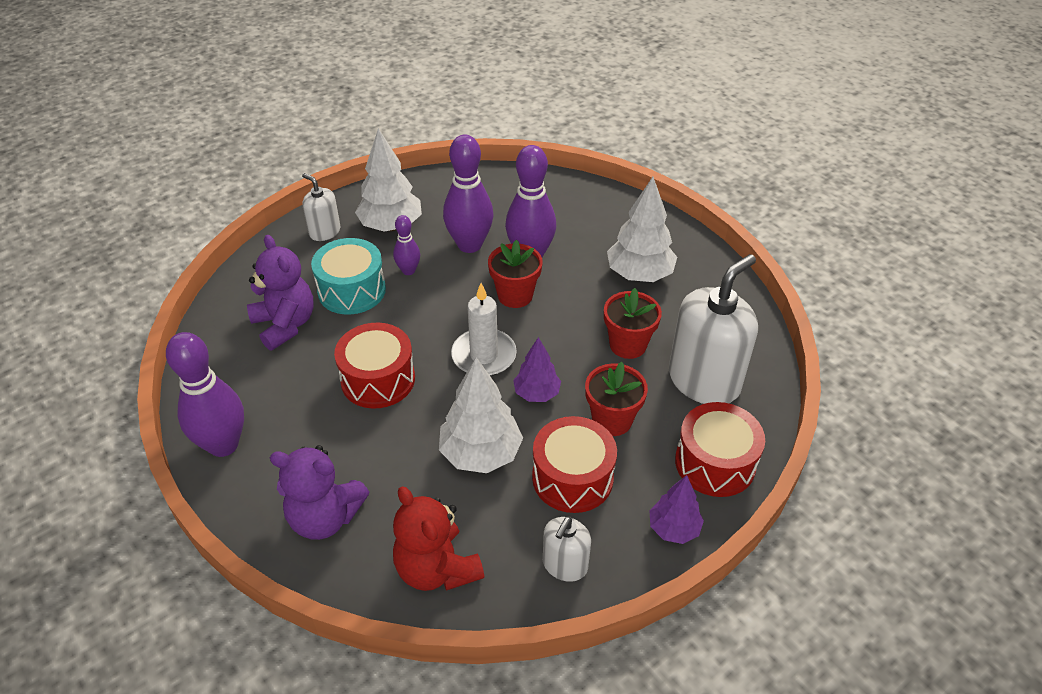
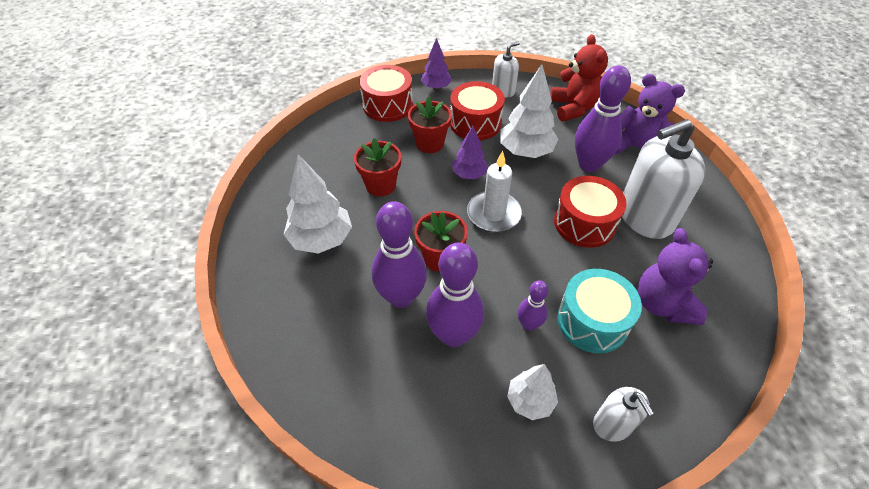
camera: 155 degrees left, 5 degrees up
(223, 445) = (710, 213): purple bowling pin -> purple bowling pin (589, 165)
(391, 226) = (530, 400): white tree -> white tree, size x0.61
(704, 381) = (351, 146): white soap dispenser -> white soap dispenser (645, 217)

